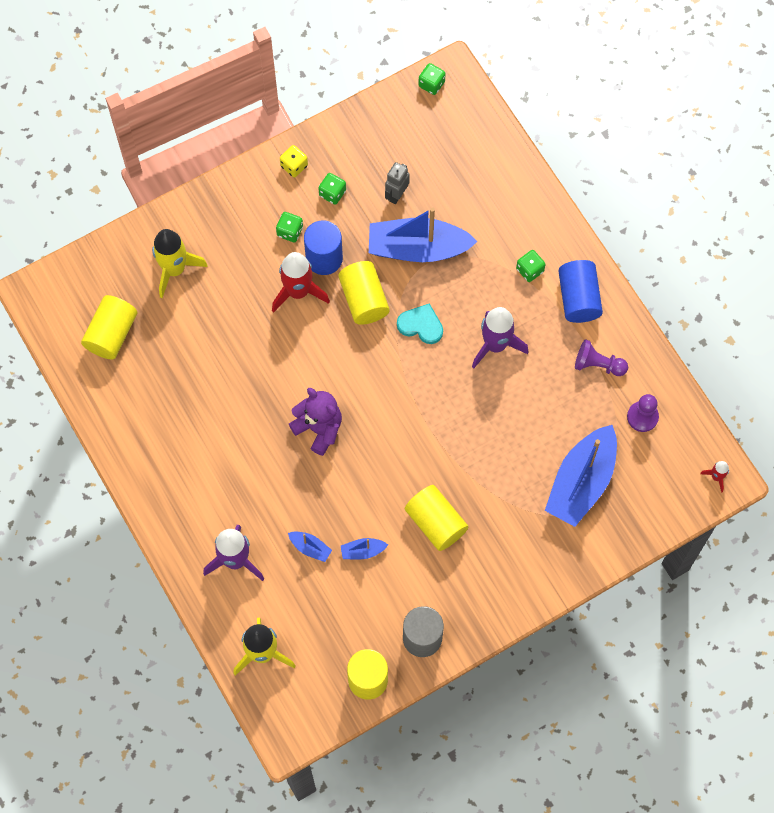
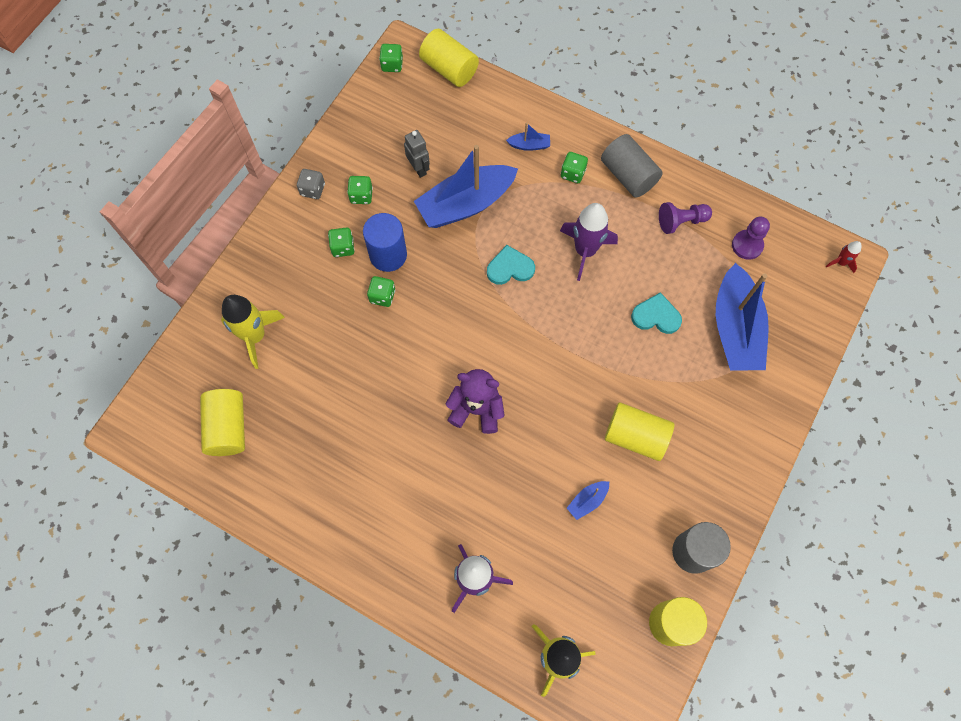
camera: 30 degrees left, 0 degrees up
(294, 166) = (313, 190): yellow dice -> grey dice
(298, 292) = (382, 296): red rocket -> green dice
(310, 548) = (537, 526): blue boat -> blue boat (529, 145)
(364, 299) = (446, 272): yellow cylinder -> yellow cylinder (449, 69)
(396, 195) = (419, 169): grey robot -> grey robot turned 150 degrees clockwise
(520, 434) = (656, 316): none -> turquoise heart
(578, 298) = (628, 175): blue cylinder -> grey cylinder

